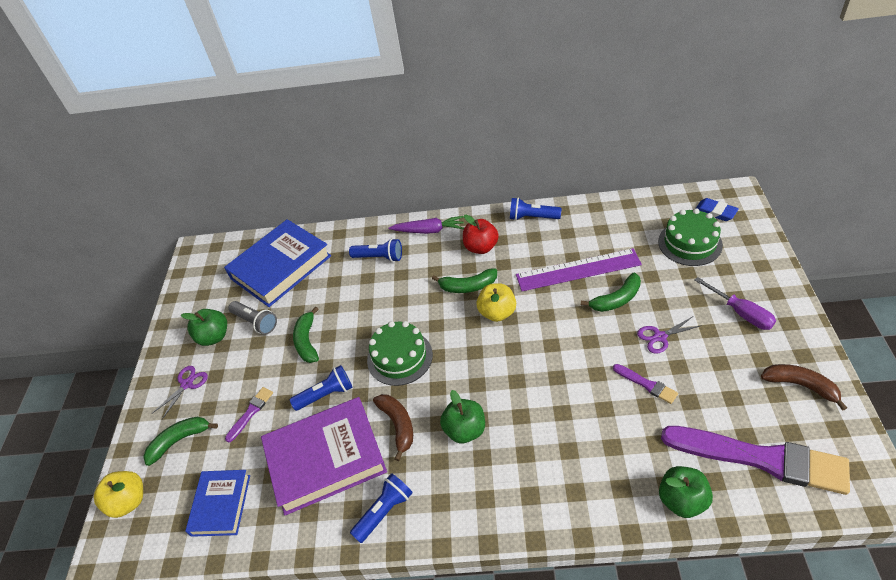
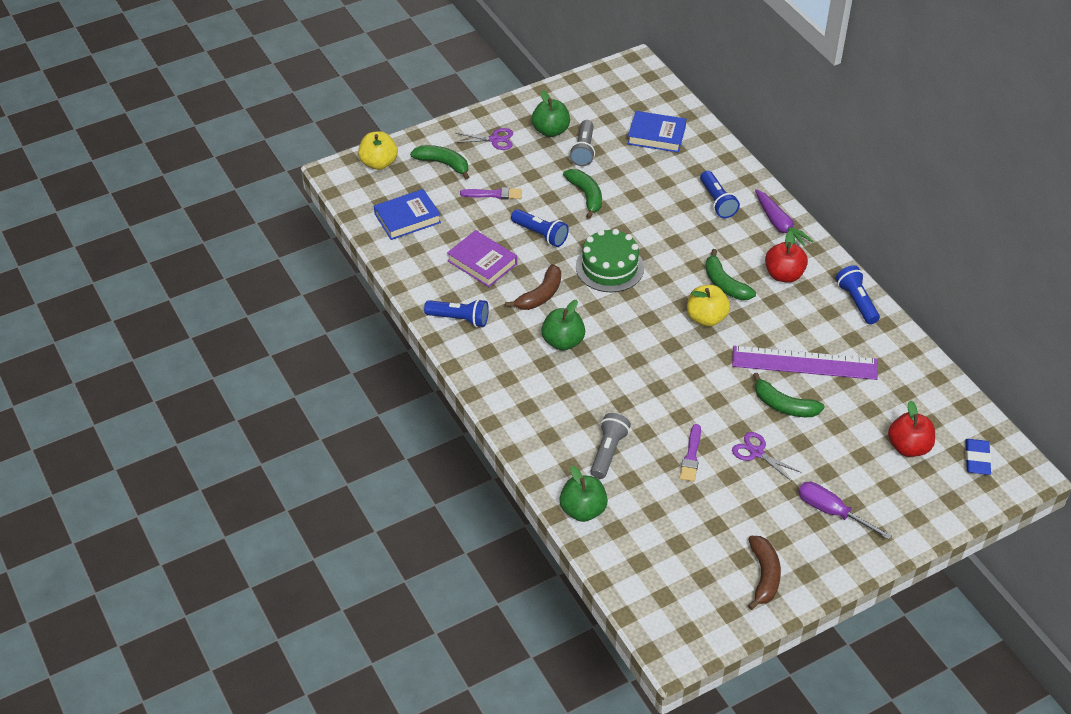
camera: 55 degrees right, 0 degrees up
(280, 267) = (656, 135): blue book -> blue book, size x0.57
(307, 341) = (586, 196): green banana -> green banana turned 105 degrees clockwise
(326, 458) = (482, 262): purple book -> purple book, size x0.57
(578, 270) = (804, 363): purple ruler -> purple ruler turned 45 degrees counterclockwise
(616, 448) = (608, 452): none -> grey flashlight
(690, 243) = (908, 447): green cake -> red apple
(741, 313) = (831, 511): purple screwdriver -> purple screwdriver turned 105 degrees clockwise
(761, 458) = (659, 558): purple brush -> none

